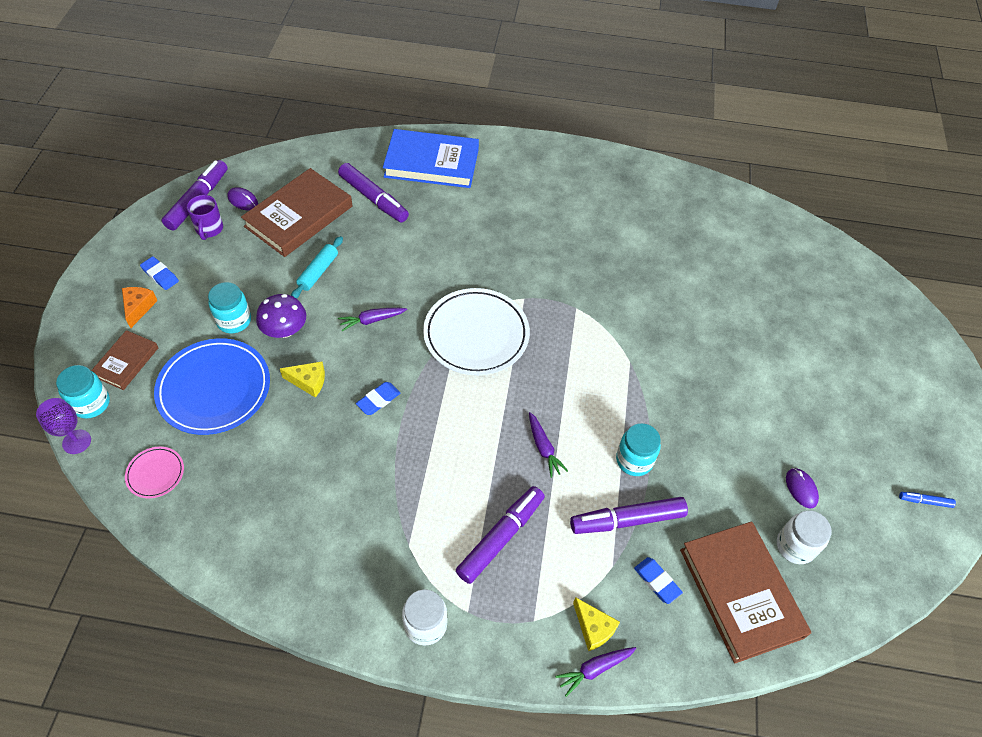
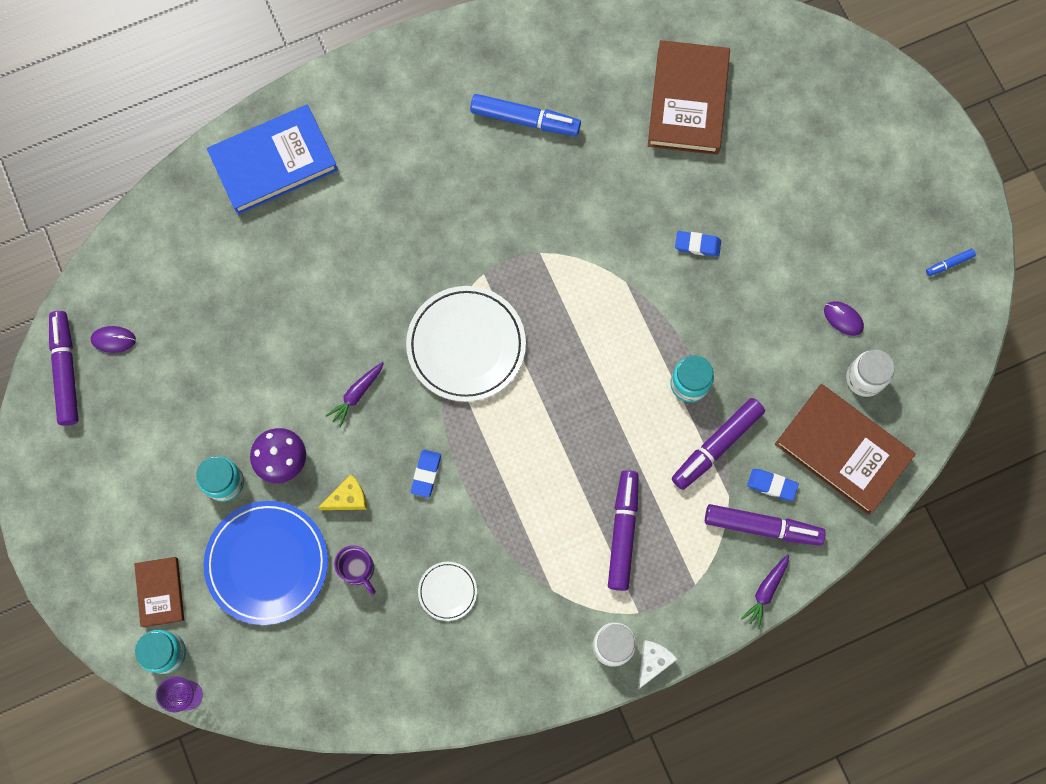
camera: 30 degrees left, 20 degrees up
(139, 307) = (119, 530): orange cheese -> none
(155, 473) = (285, 675): pink plate -> none
(160, 275) = (107, 481): blue eraser -> blue eraser (697, 245)
(209, 229) = (109, 397): purple mug -> purple mug (358, 569)
(299, 216) = (189, 321): brown book -> brown book (688, 101)
(318, 272) = (262, 374): turquoise rolling pin -> none
(326, 492) = (447, 591): none -> white plate
(373, 198) = (248, 249): purple marker -> purple marker (762, 526)
(450, 663) = (653, 662): none -> white cheese
(543, 448) = (604, 423): purple carrot -> none
(593, 628) = (745, 559): yellow cheese -> none
(624, 225) = (525, 119): none -> blue marker

